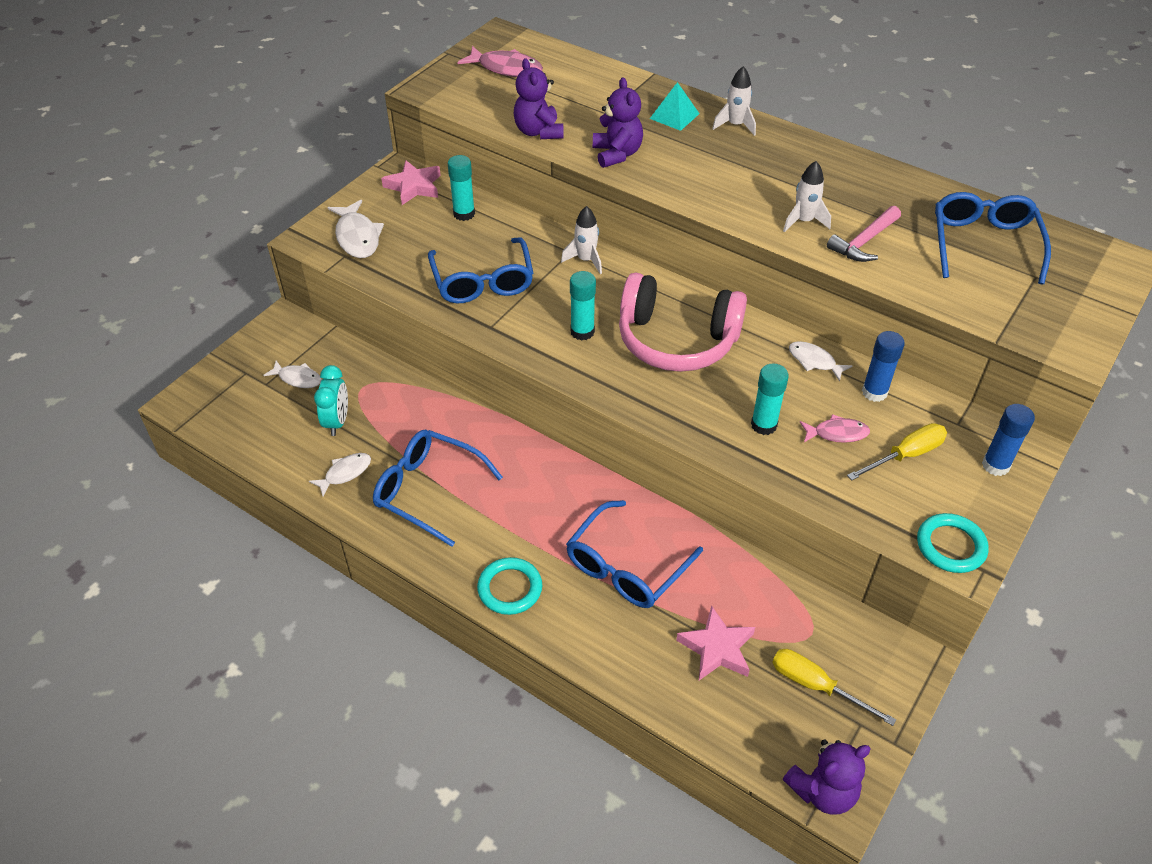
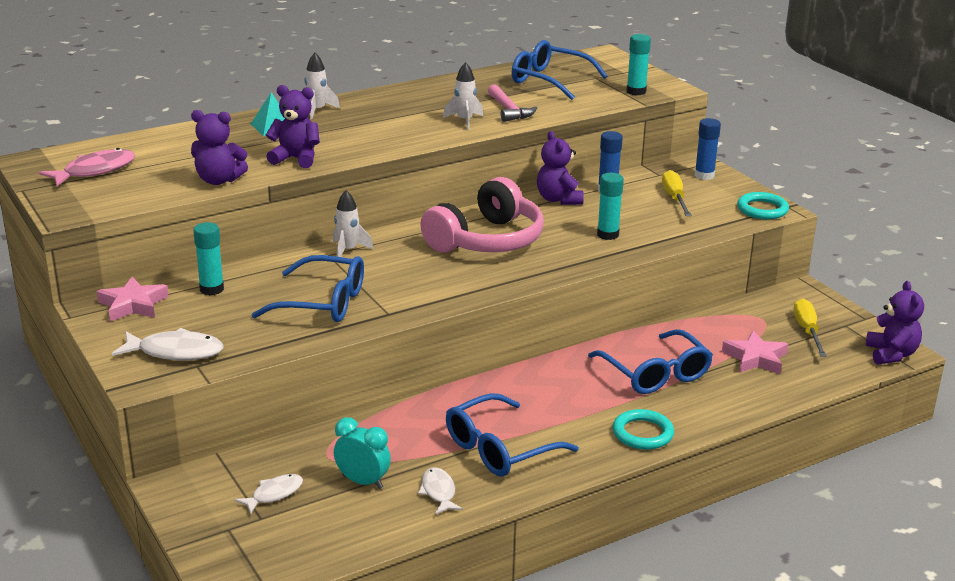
camera: 65 degrees left, 20 degrees down
(582, 332) = (438, 275): turquoise glue stick -> turquoise glue stick (636, 91)
(814, 361) = (558, 199): white fish -> purple teddy bear
(816, 686) = (807, 331): yellow screwdriver -> yellow screwdriver turned 120 degrees clockwise
(837, 433) = (636, 213): pink fish -> none

